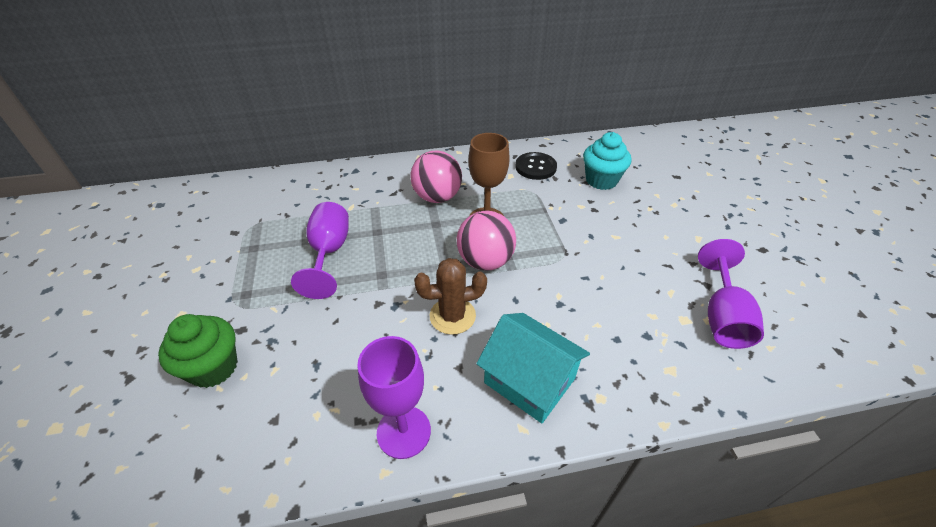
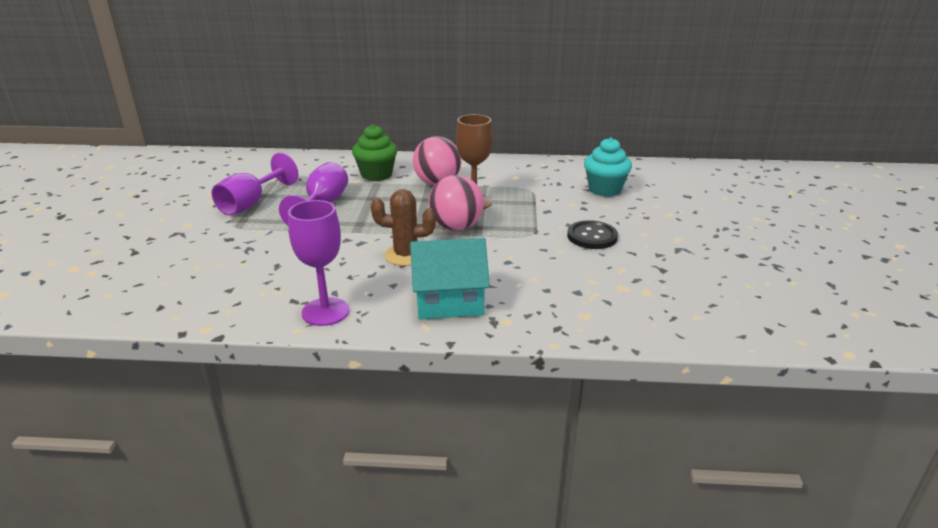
camera: 15 degrees right, 15 degrees down
(213, 367) = (198, 256): green cupcake -> green cupcake (376, 175)
(529, 381) = (449, 301): turquoise house -> turquoise house turned 60 degrees counterclockwise
(535, 167) = (544, 174): black button -> black button (592, 236)
(722, 316) = (662, 291): purple goblet -> purple goblet (251, 203)

